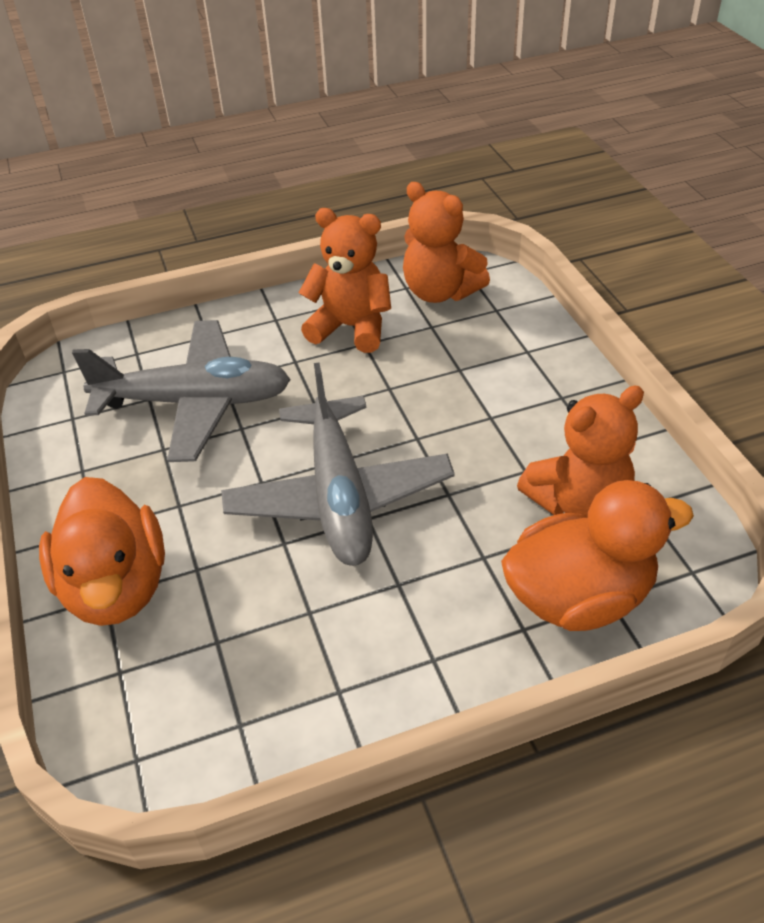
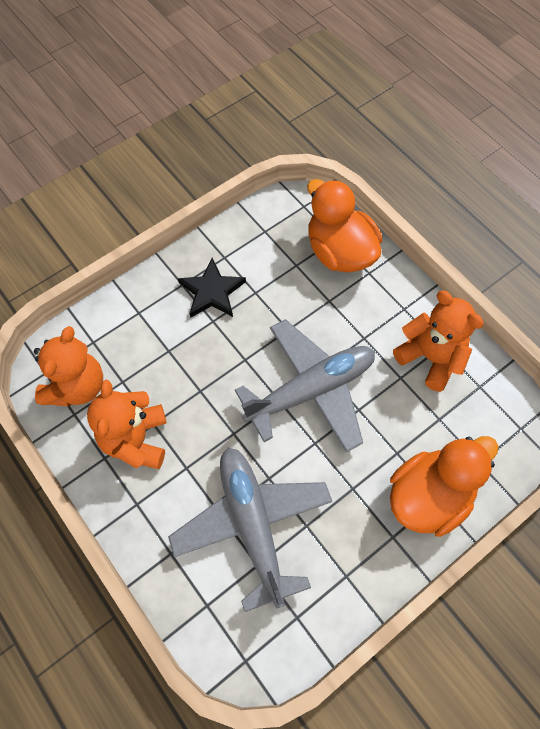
camera: 110 degrees left, 20 degrees up
(540, 424) = (212, 292): none -> black star
(578, 502) = (272, 262): orange teddy bear -> orange teddy bear (430, 357)

